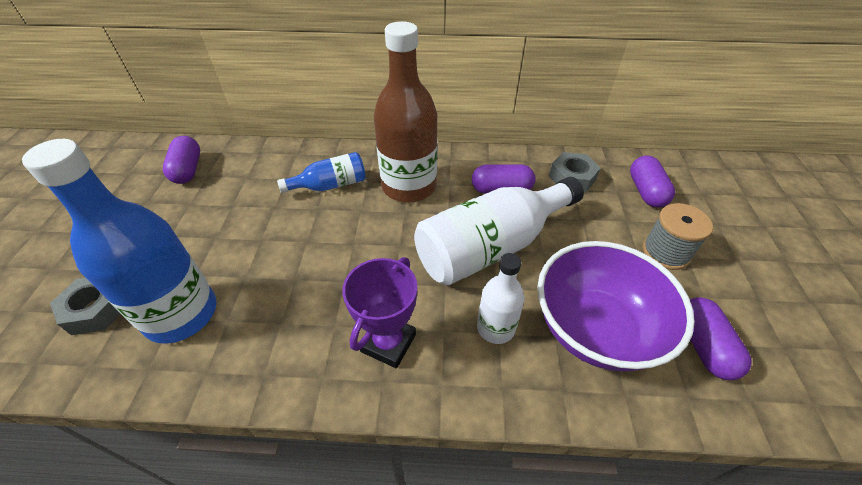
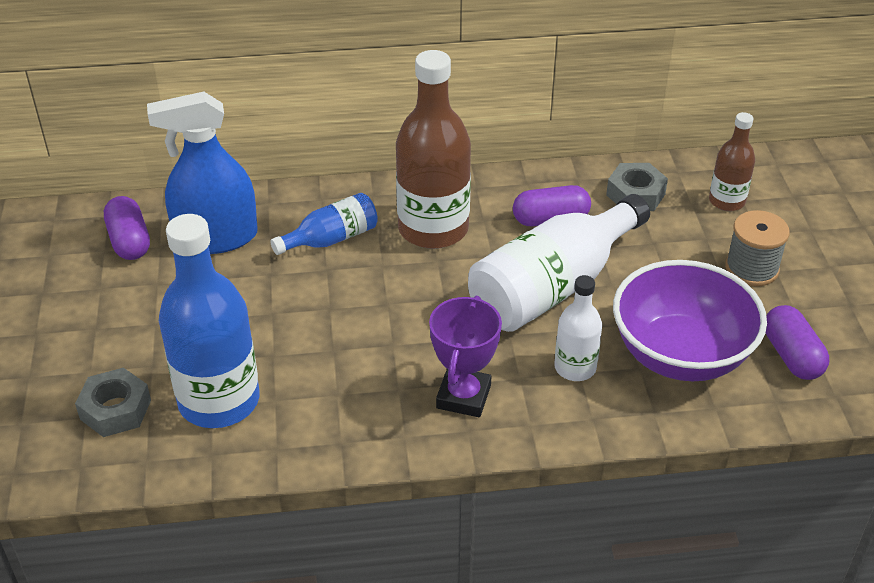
camera: 10 degrees left, 5 degrees down
(249, 174) = (216, 238): none -> blue spray bottle
(646, 191) = (726, 201): purple capsule -> brown bottle

